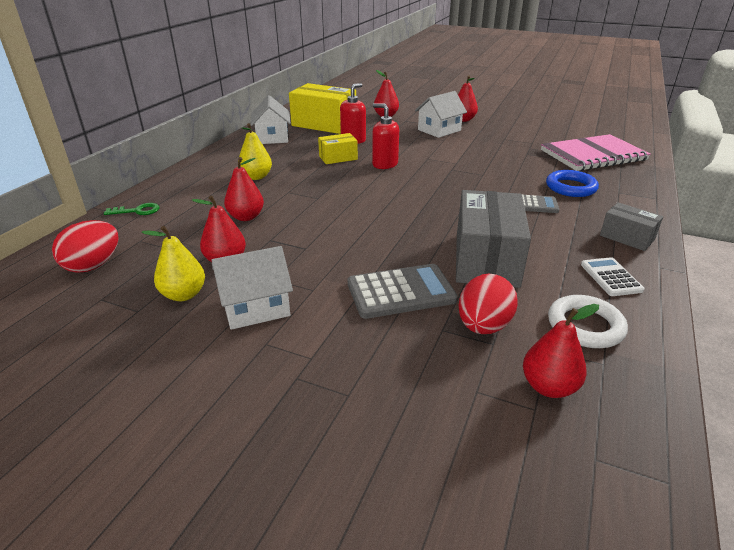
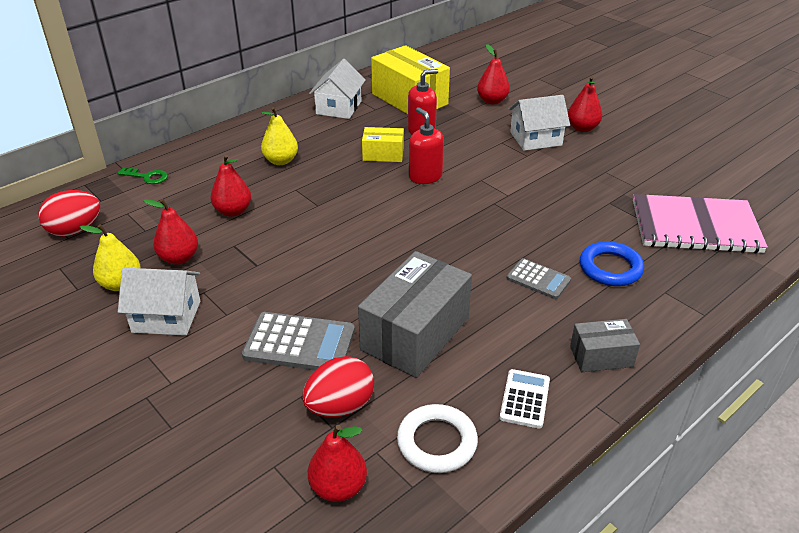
camera: 25 degrees right, 5 degrees up
(627, 237) = (601, 356): grey box -> grey box turned 75 degrees counterclockwise

